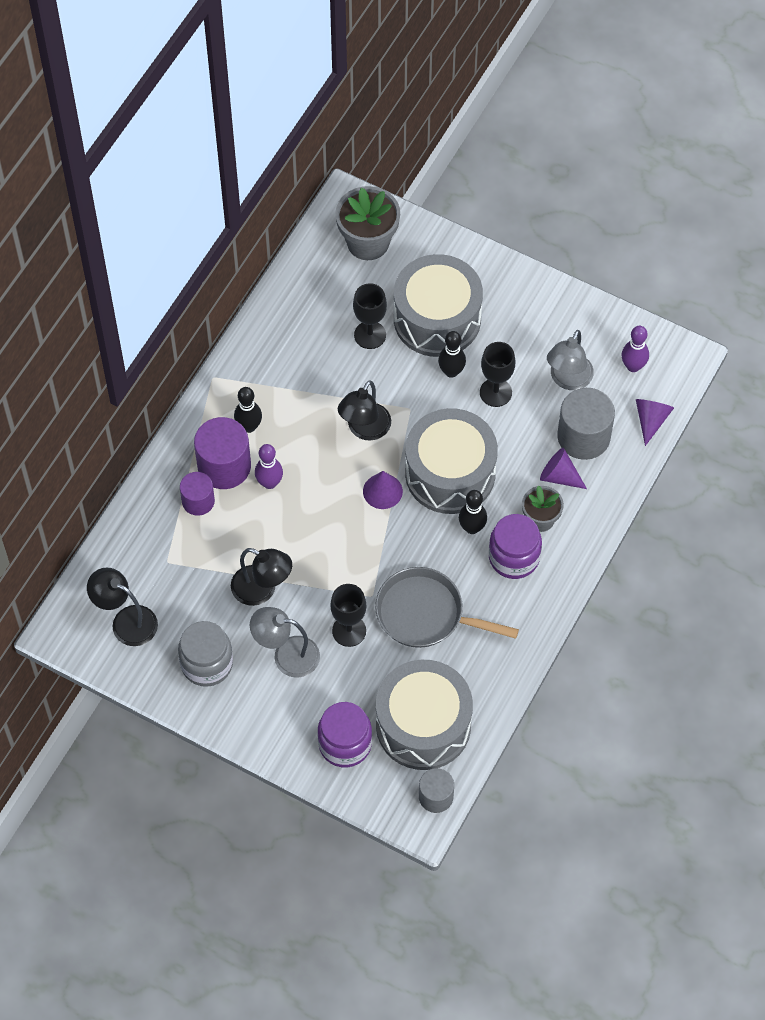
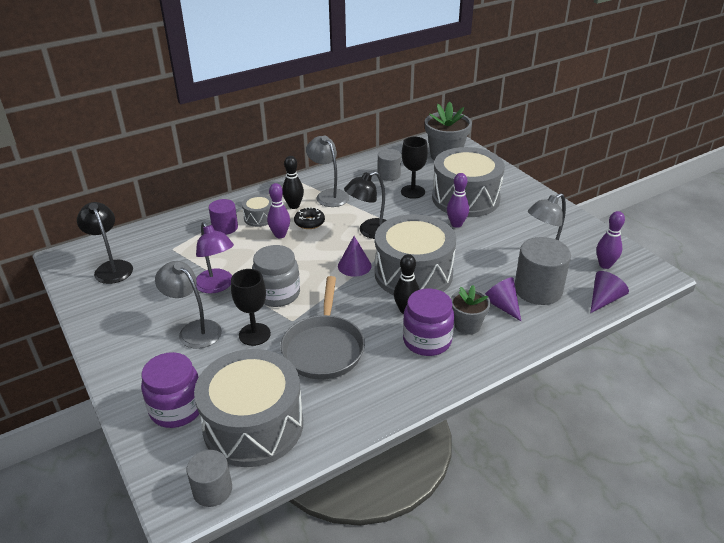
camera: 30 degrees right, 25 degrees down
(207, 664) = (134, 311): grey jar -> grey jar (277, 294)
(224, 466) = (259, 218): purple cylinder -> grey drum
(262, 590) = (217, 286): black lamp -> purple lamp
(275, 388) = (328, 195): none -> grey lamp
(287, 446) = (309, 222): none -> black donut
(322, 315) = (389, 175): none -> grey cylinder
(425, 614) = (324, 348): grey pan -> grey pan turned 135 degrees counterclockwise
(451, 371) = (456, 224): black bowling pin -> purple bowling pin
(495, 392) = (482, 244): black goblet -> none

